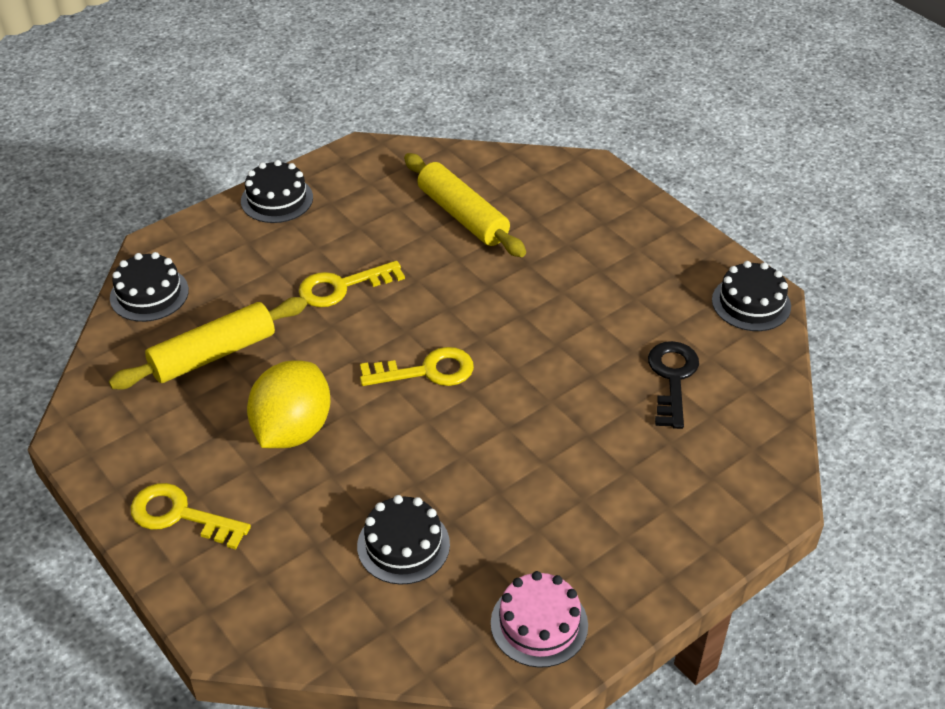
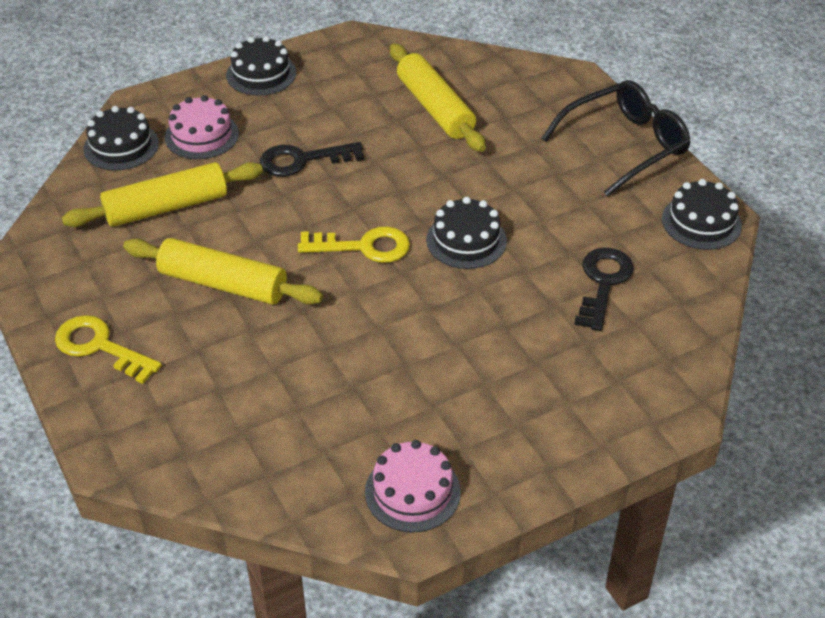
camera: 10 degrees right, 0 degrees up
(231, 272) = (201, 135): none -> pink cake
(292, 430) = (223, 284): yellow lemon -> yellow rolling pin
(342, 286) = (303, 160): yellow key -> black key
(403, 545) = (301, 402): black cake -> black cake (466, 240)
(658, 233) = (624, 146): none -> black glasses

